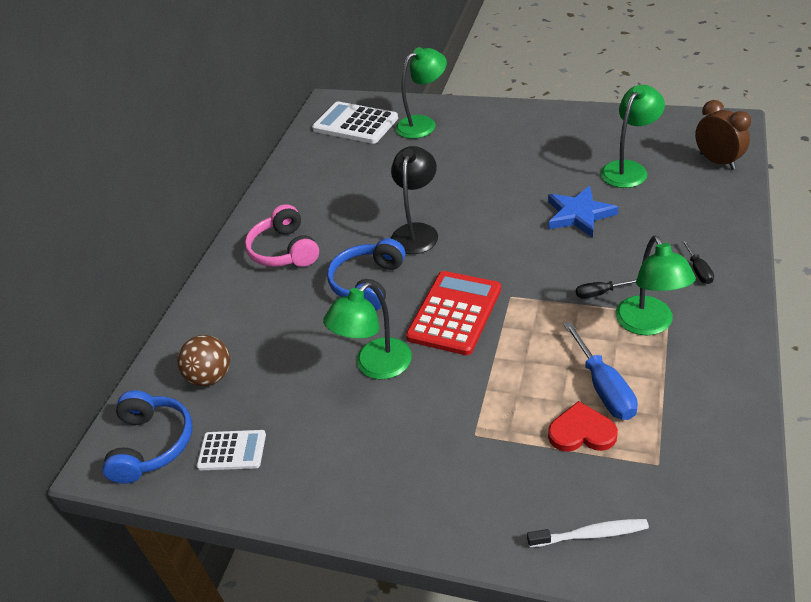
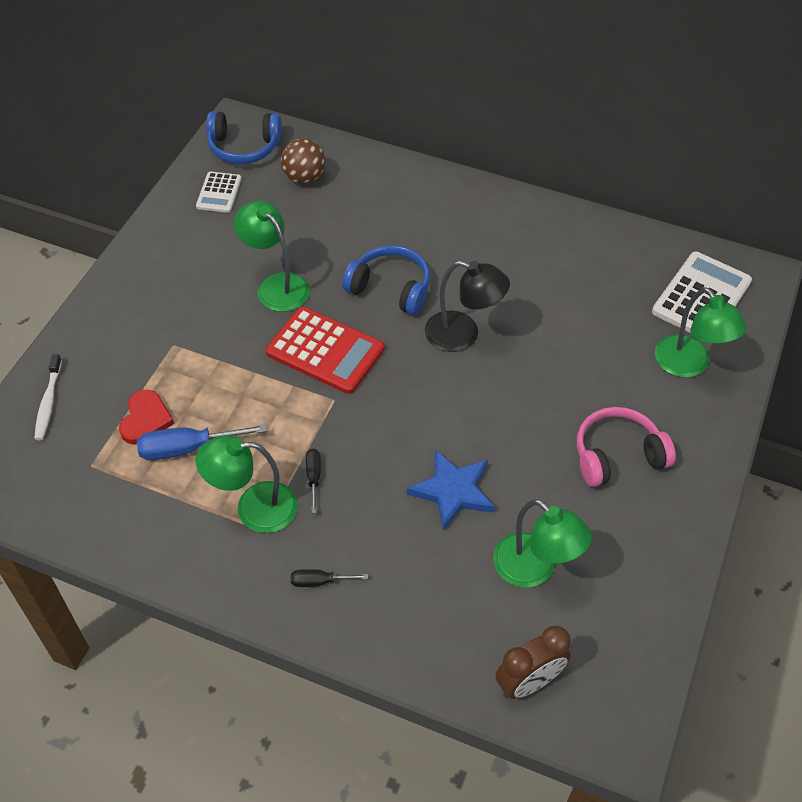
camera: 90 degrees right, 10 degrees up
(284, 250) = (462, 226): pink headphones -> pink headphones (617, 455)

